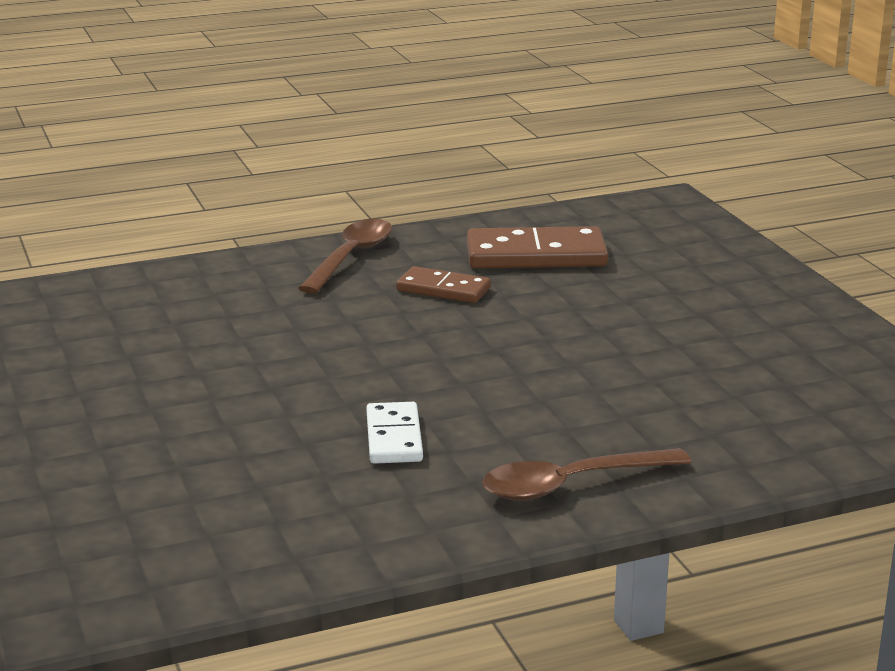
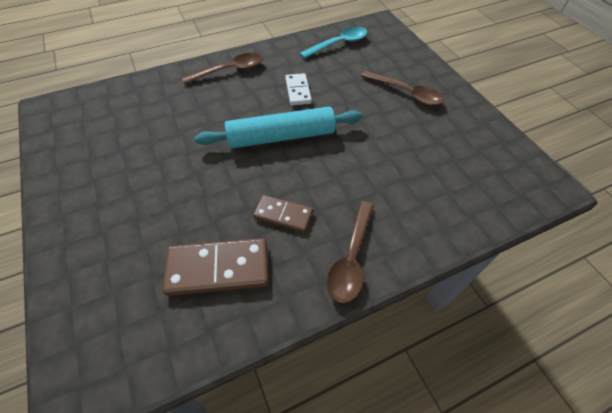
camera: 175 degrees right, 30 degrees up
(133, 427) = (406, 93): none -> brown spoon
(249, 545) = (338, 44): none -> turquoise spoon
(441, 368) = (281, 136): none -> turquoise rolling pin

